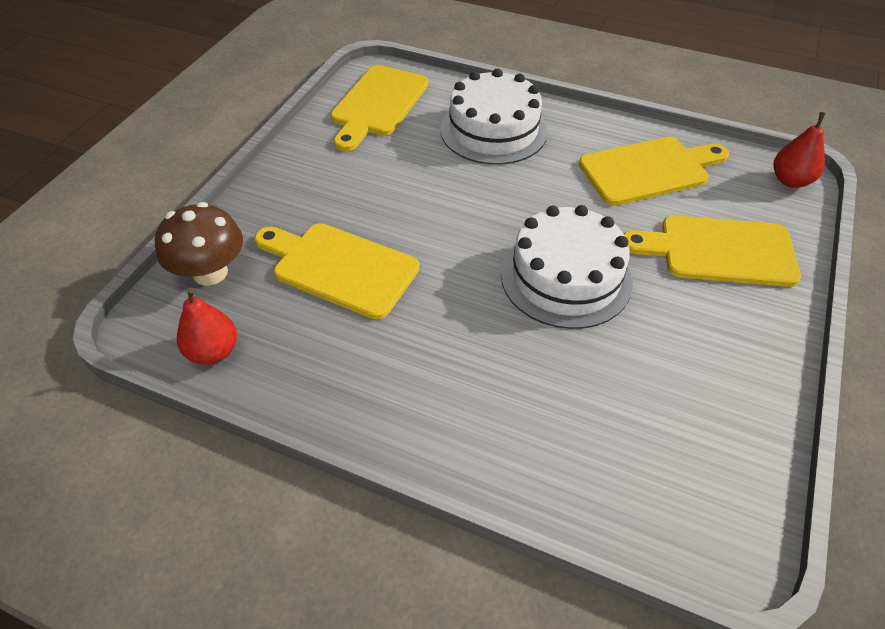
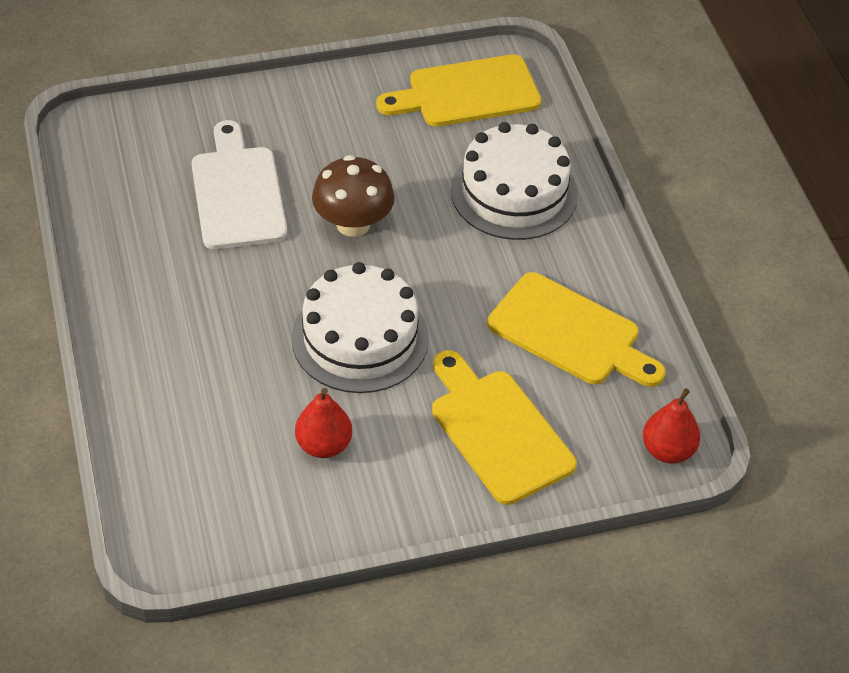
camera: 50 degrees right, 0 degrees up
(210, 272) = (163, 123): brown mushroom -> brown mushroom (353, 224)
(213, 352) = (94, 176): red pear -> red pear (323, 445)
(340, 268) = (237, 193): yellow cutting board -> white cutting board

